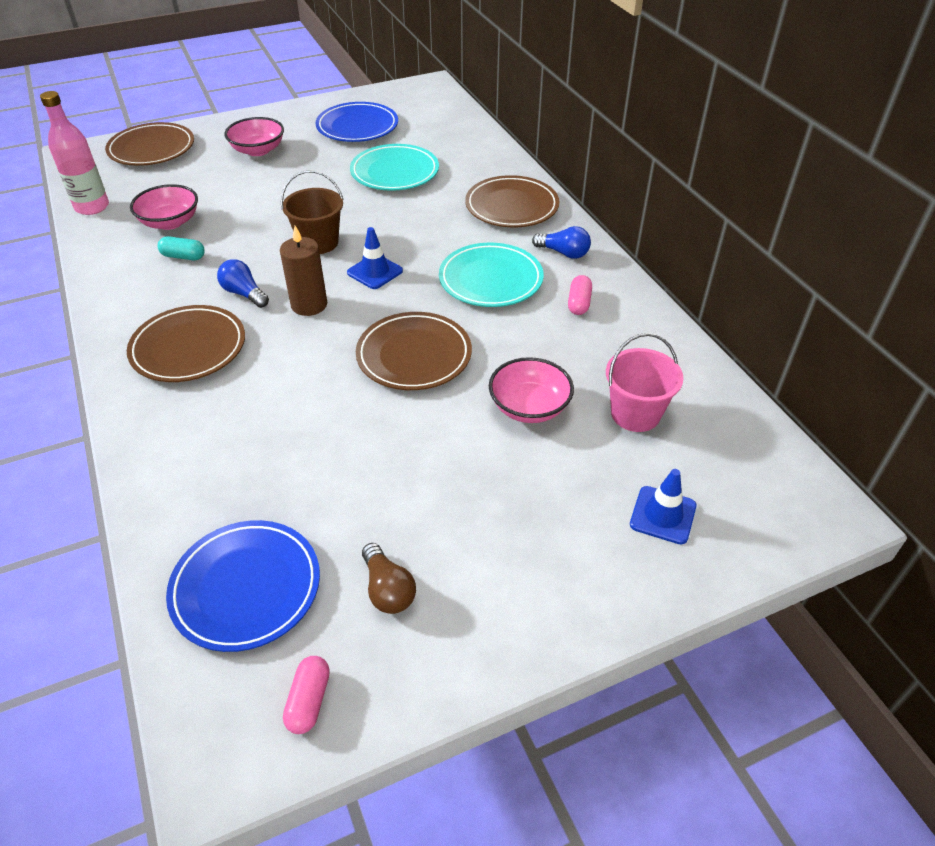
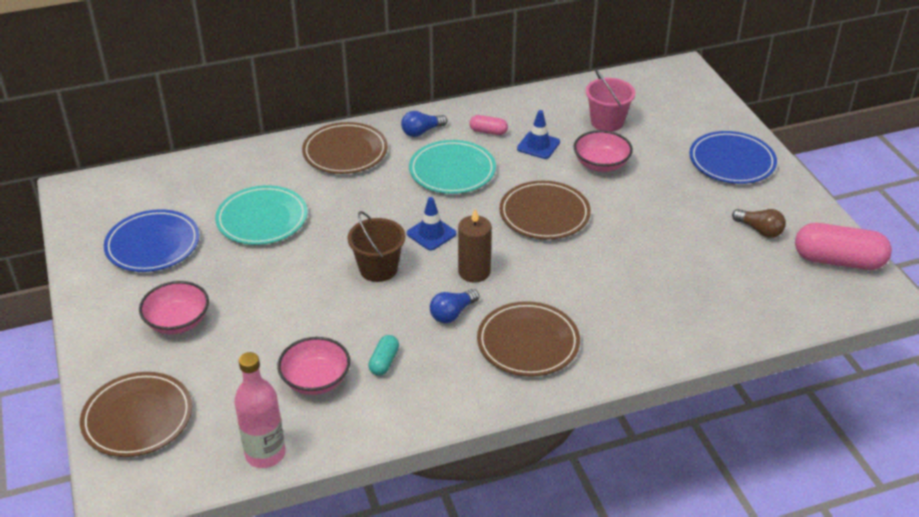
camera: 85 degrees left, 5 degrees down
(246, 588) = (768, 290): blue plate -> blue plate (732, 161)
(309, 701) = (838, 260): pink capsule -> pink capsule, size x2.05
(388, 589) = (759, 230): brown light bulb -> brown light bulb turned 60 degrees clockwise
(564, 253) = (421, 132): blue light bulb -> blue light bulb turned 150 degrees counterclockwise
(663, 515) = (691, 124): blue traffic cone -> blue traffic cone (538, 145)

